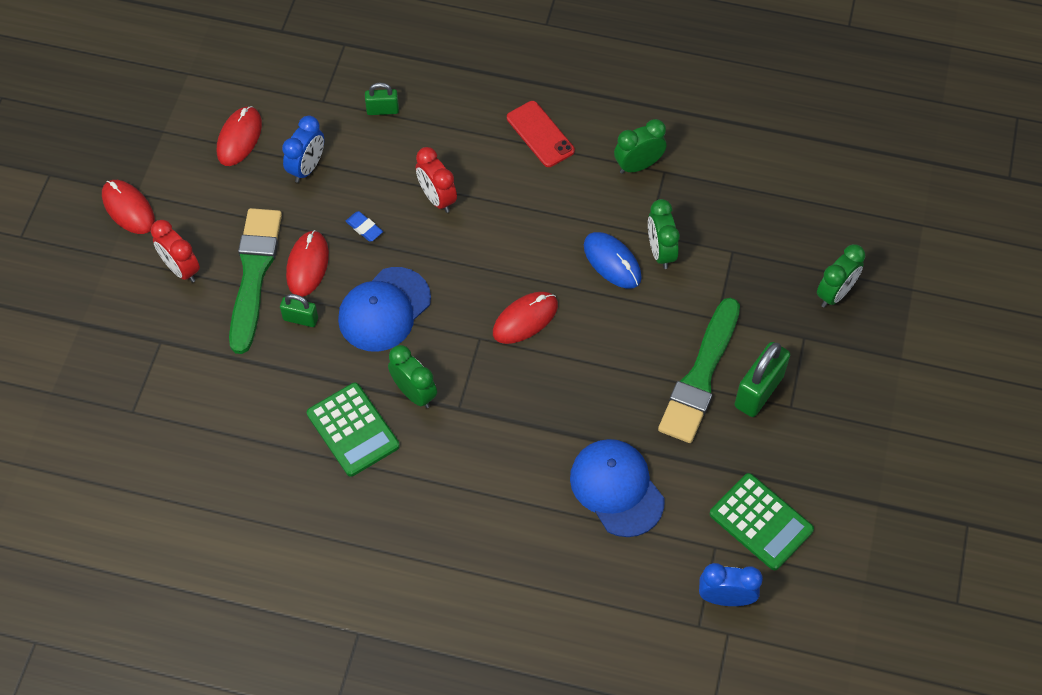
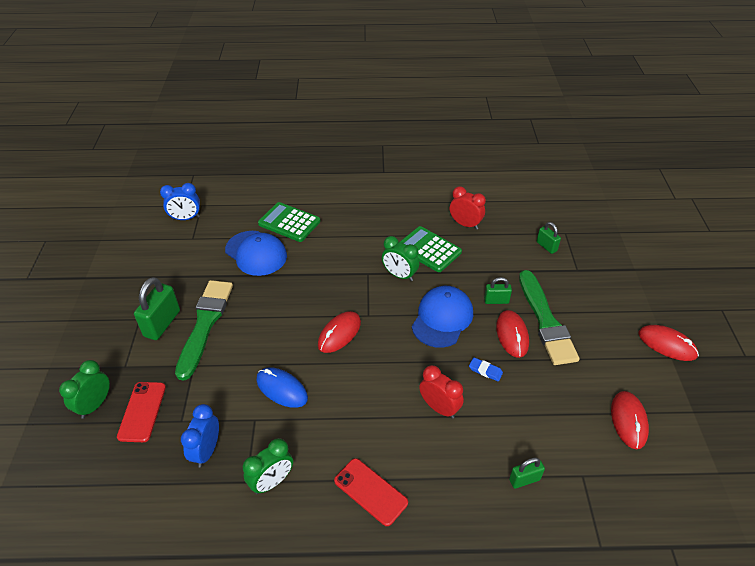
camera: 165 degrees right, 15 degrees down
(177, 392) = (546, 246): none -> green padlock
(181, 269) = (597, 313): red clock -> red clock (465, 224)
(307, 168) = (557, 408): blue clock -> blue clock (207, 451)
(660, 252) = (243, 406): green clock -> none
(761, 522) = (163, 254): green calculator -> green calculator (289, 222)
(778, 272) = (142, 411): none -> red phone

